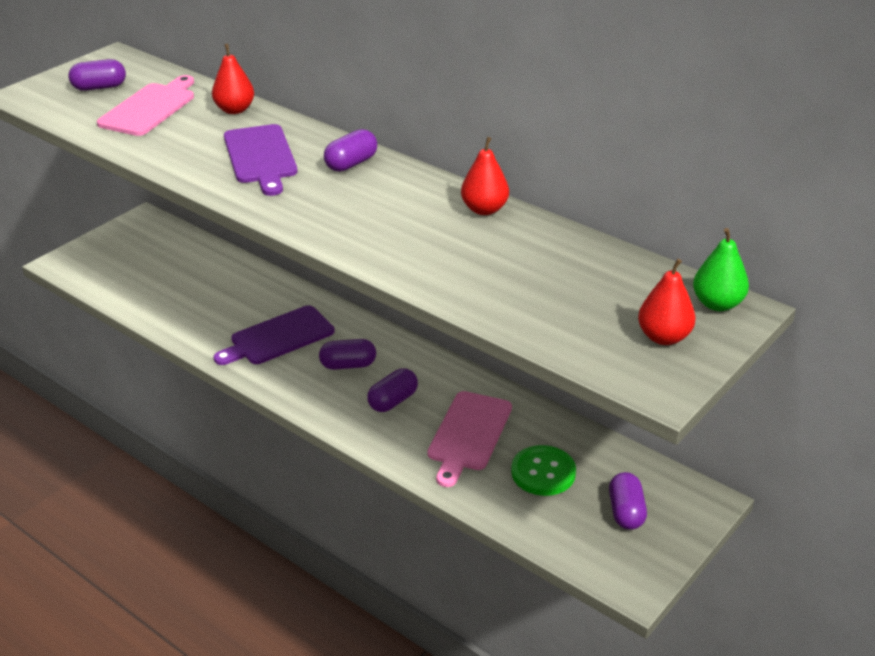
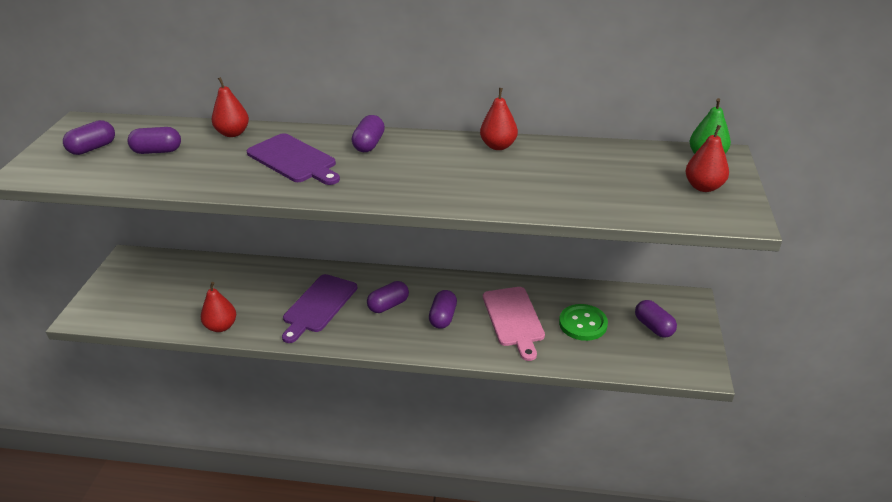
camera: 30 degrees left, 0 degrees up
(150, 108) = (157, 151): pink cutting board -> purple capsule
(170, 322) = (221, 326): none -> red pear

